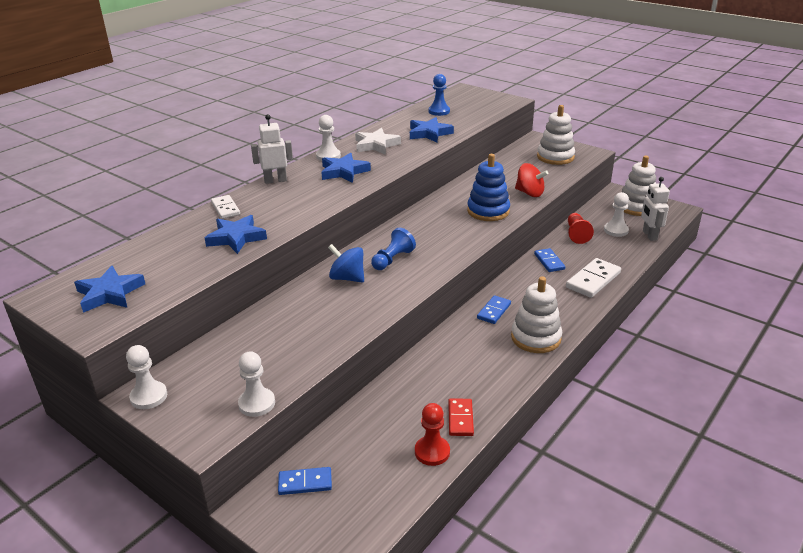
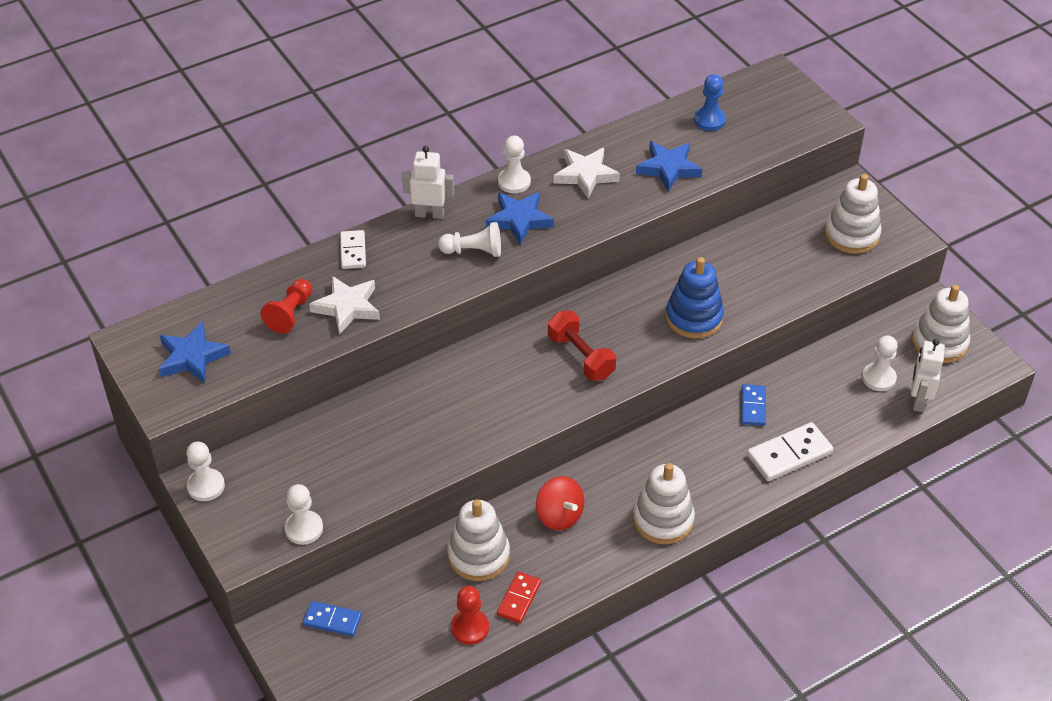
camera: 20 degrees right, 15 degrees up
(236, 238) = (347, 307): blue star -> white star
(320, 191) = (474, 251): none -> white pawn
(347, 278) = (466, 383): blue spinning top -> none
(392, 259) = (532, 368): blue pawn -> none
(409, 398) = (478, 555): none -> white stacking toy
(424, 246) = (581, 357): none -> red dumbbell
(494, 311) = (637, 465): blue domino -> none
(529, 193) = (769, 299): red spinning top -> red spinning top (559, 516)
(576, 234) = (820, 369): red pawn -> red pawn (290, 314)

